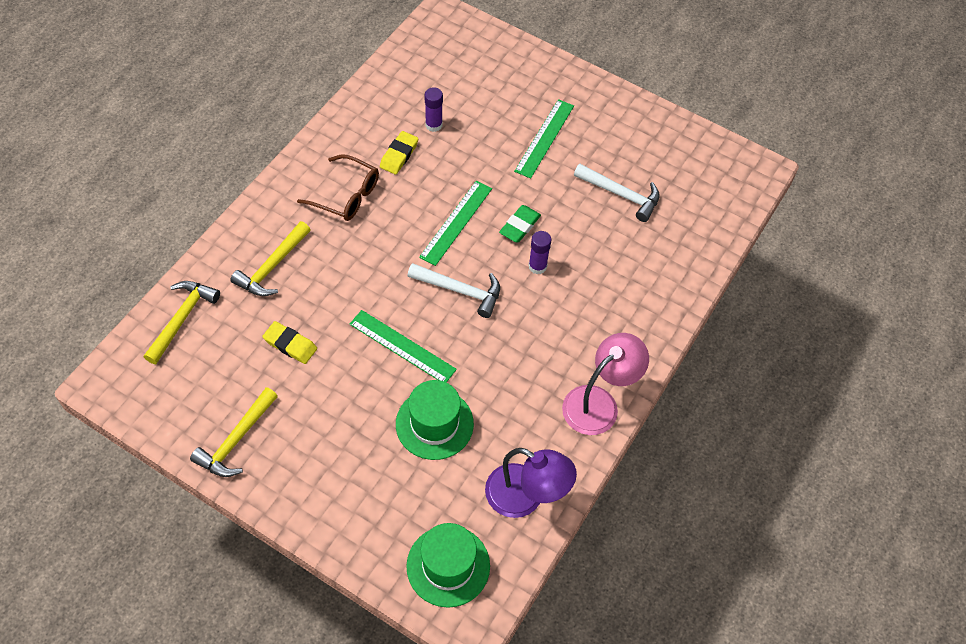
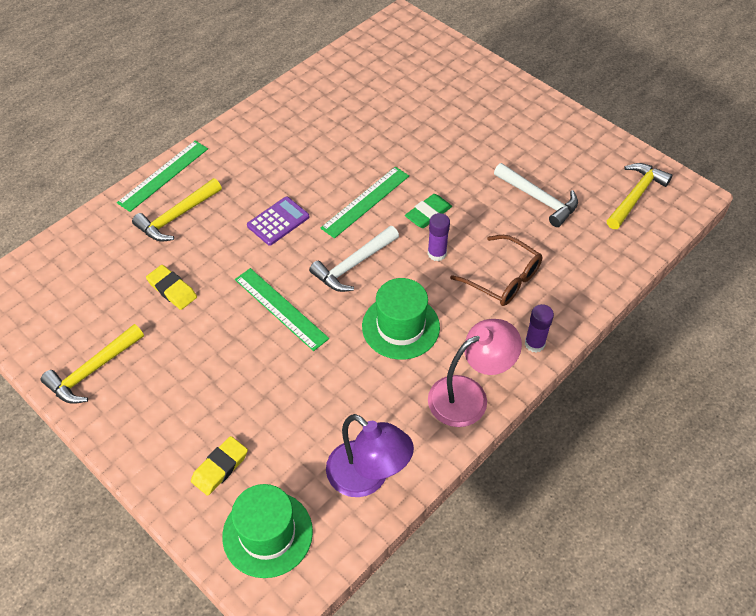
camera: 15 degrees right, 5 degrees down
(182, 318) = (78, 250): yellow hammer -> yellow hammer (635, 195)
(346, 195) = (266, 163): brown glasses -> brown glasses (503, 279)
(375, 256) = (278, 221): none -> purple calculator
(399, 155) = (326, 134): yellow eraser -> yellow eraser (220, 468)
(433, 125) = (367, 112): purple glue stick -> purple glue stick (534, 344)
(434, 424) = (292, 388): green hat -> green hat (400, 326)
(460, 291) = (353, 265): white hammer -> white hammer turned 105 degrees clockwise
(544, 138) = (473, 137): green ruler -> green ruler (163, 175)

